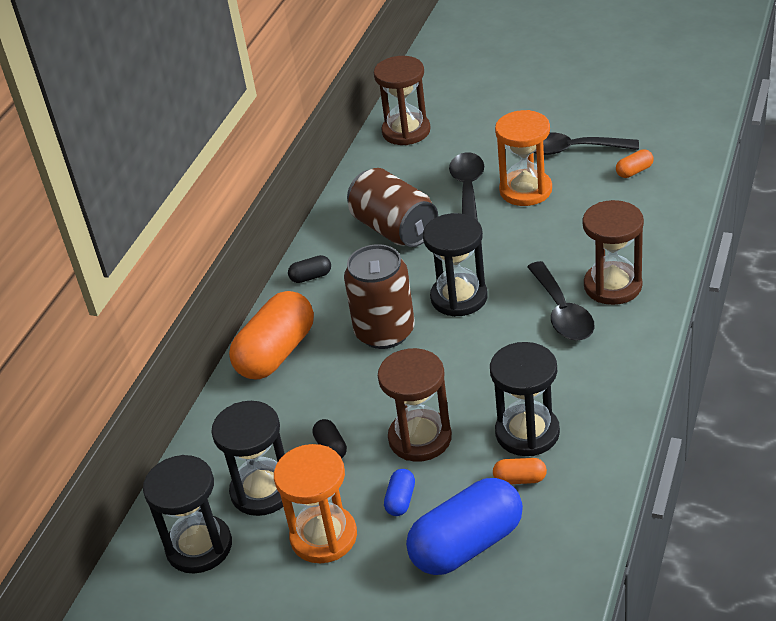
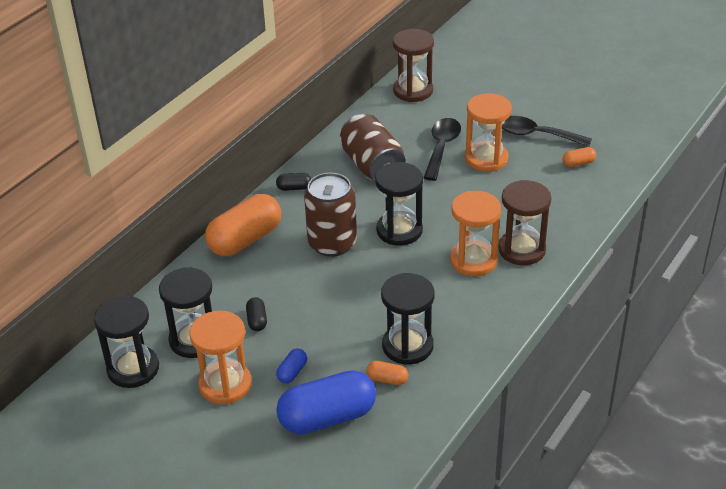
camera: 10 degrees right, 0 degrees up
(420, 438) = (325, 330): brown hourglass -> none
(562, 312) = (473, 260): black spoon -> orange hourglass

